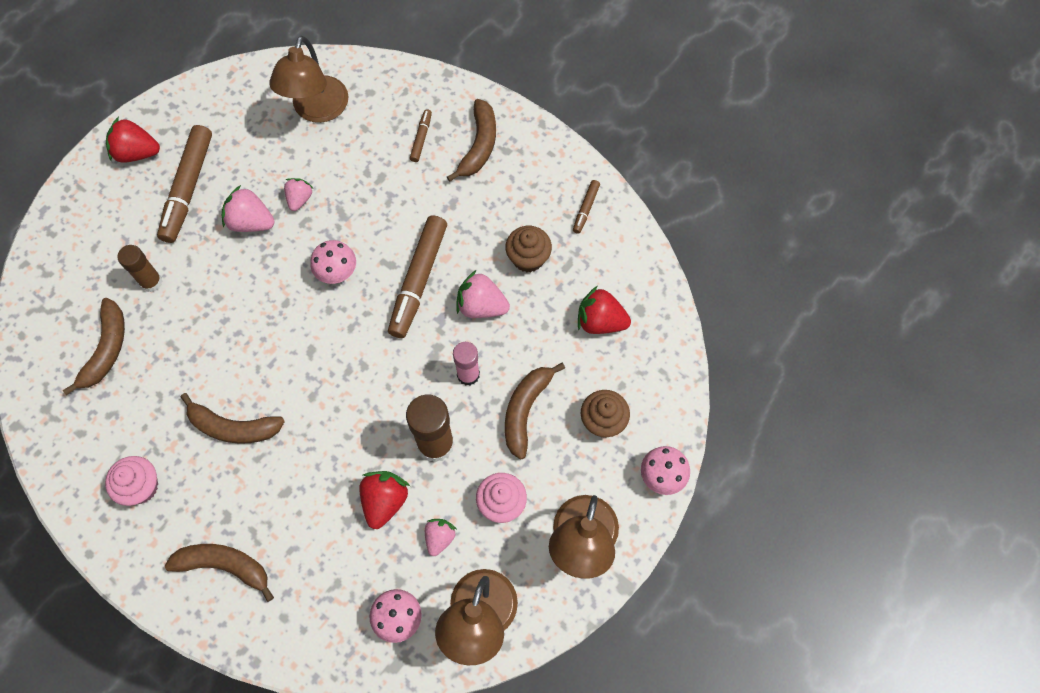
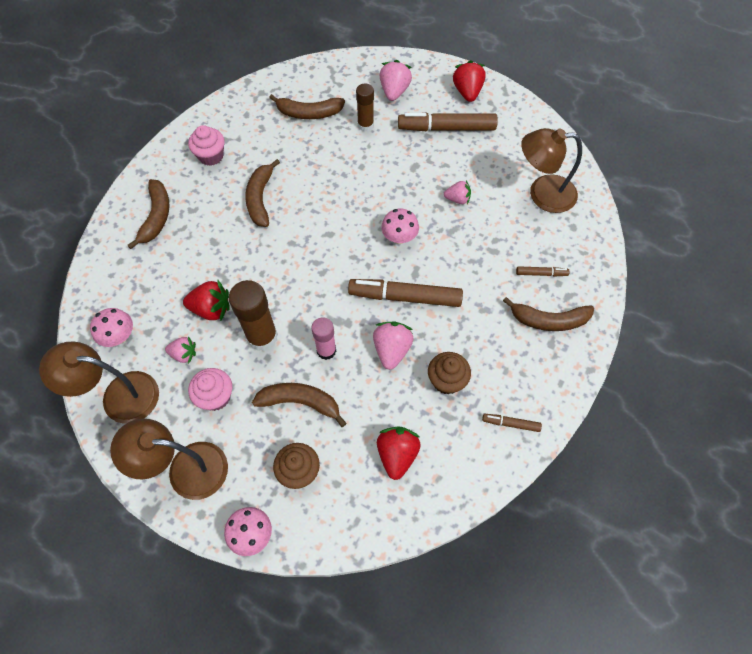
camera: 80 degrees right, 5 degrees down
(251, 222) = (429, 172): pink strawberry -> pink strawberry (394, 91)

